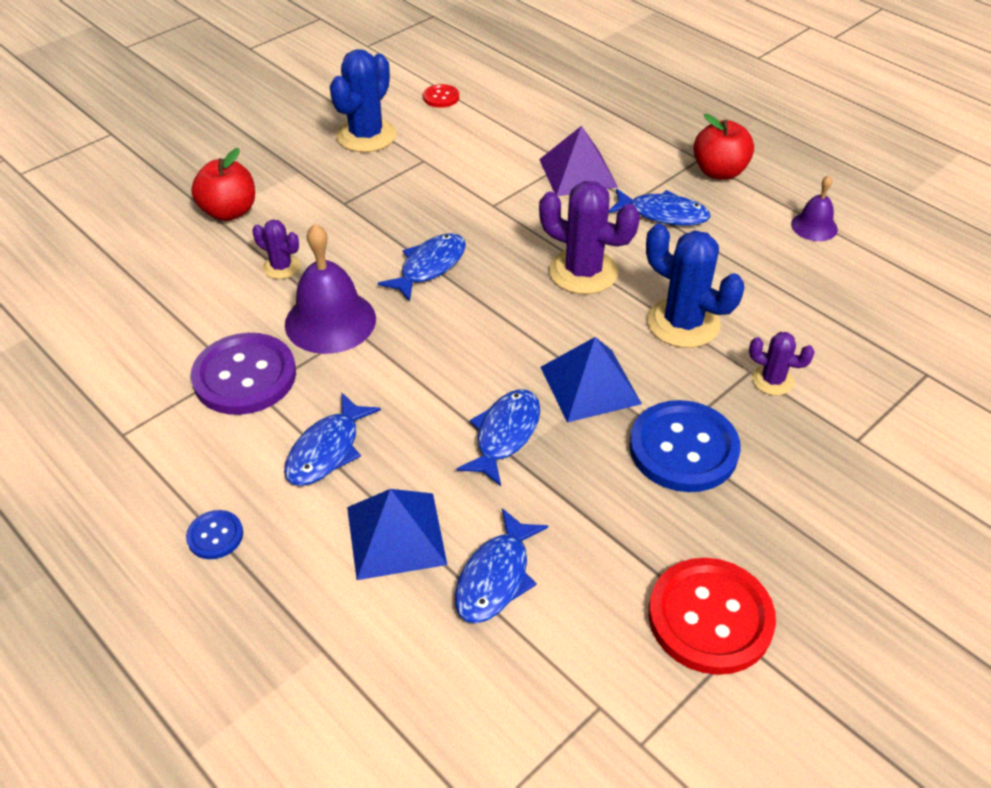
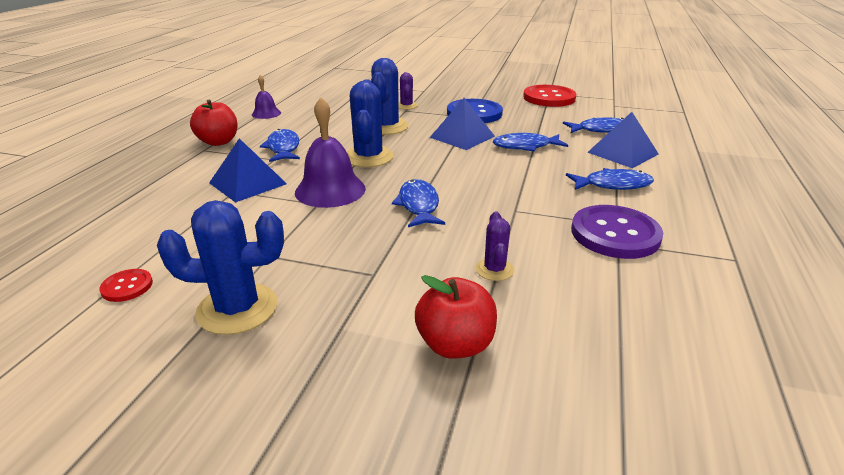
camera: 120 degrees left, 15 degrees down
(215, 536) = (714, 194): blue button -> none
(330, 321) = (521, 222): purple bell -> purple bell (330, 190)
(429, 267) = (418, 205): blue fish -> blue fish turned 75 degrees clockwise
(578, 173) = (247, 183): purple pyramid -> blue pyramid
(583, 272) = (368, 157): purple cactus -> blue cactus

